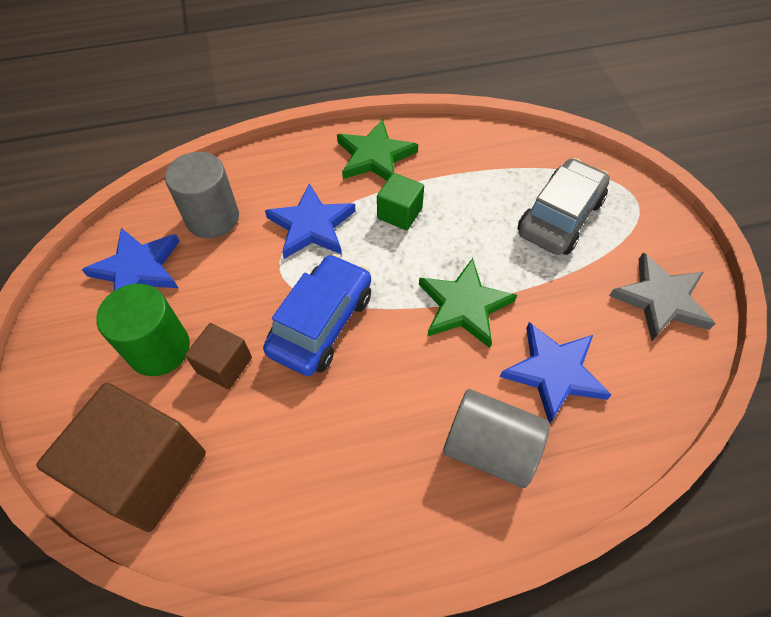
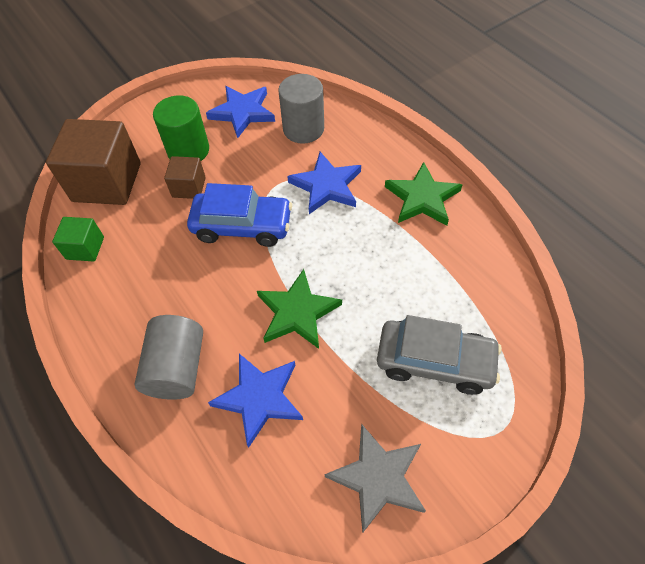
camera: 70 degrees right, 0 degrees up
(399, 213) = (370, 237): green cube -> green cube (85, 248)

